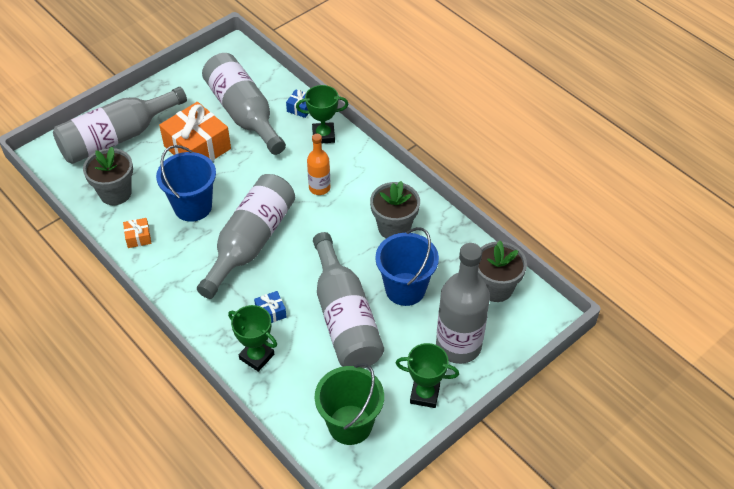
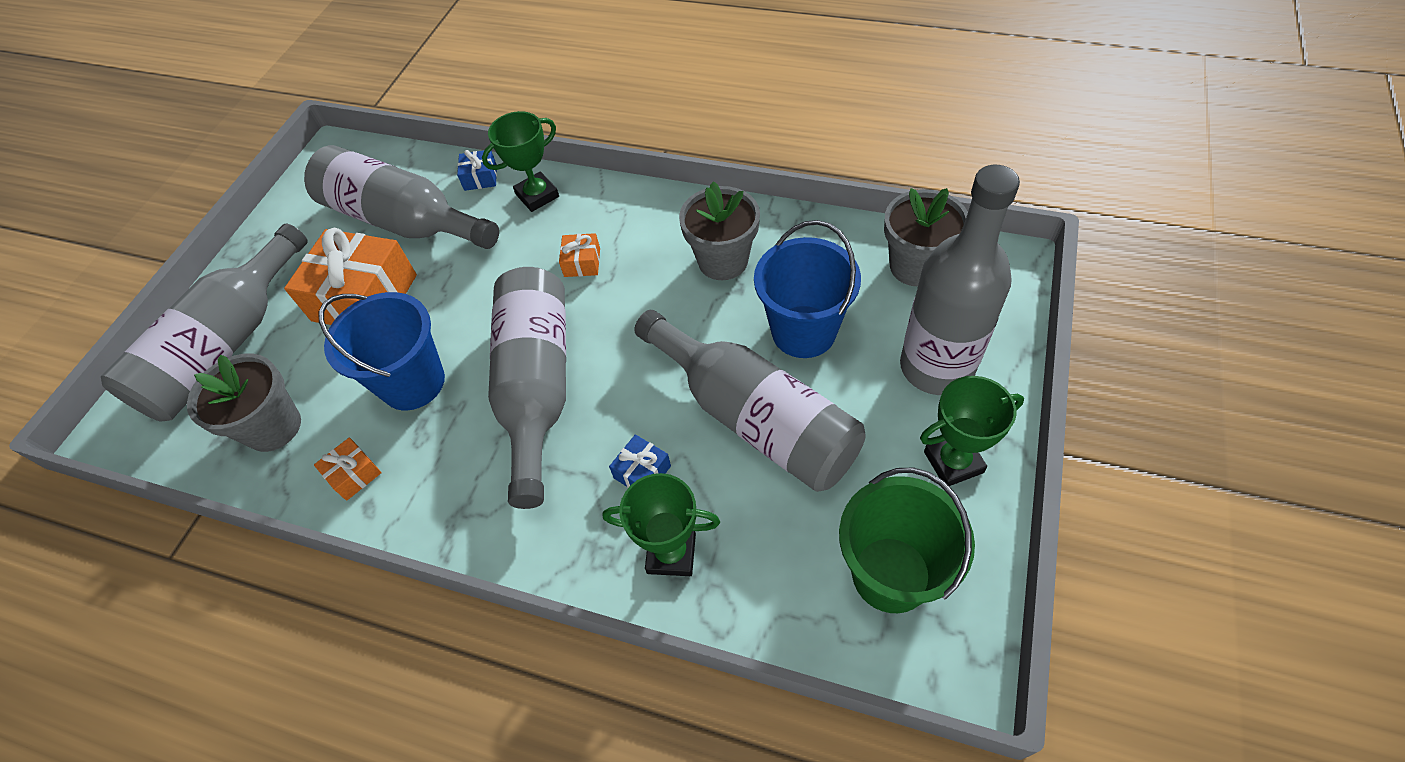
camera: 25 degrees left, 5 degrees up
(319, 188) = (582, 262): orange bottle -> orange gift

